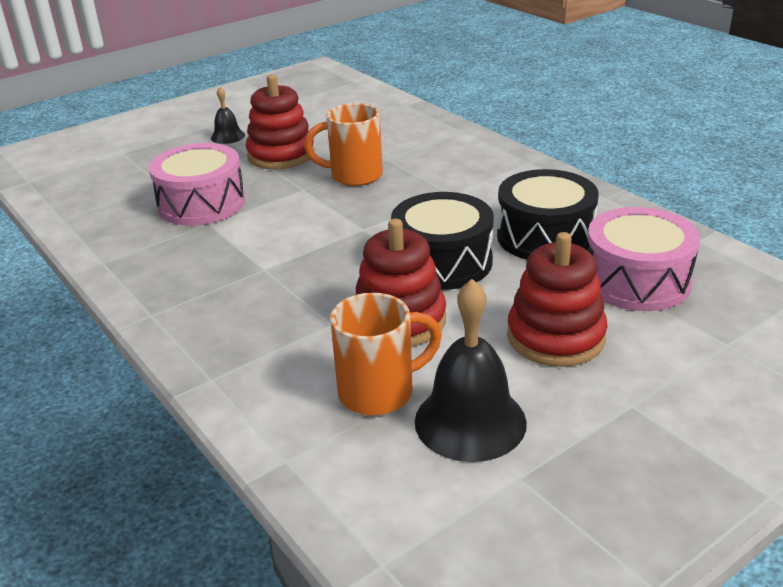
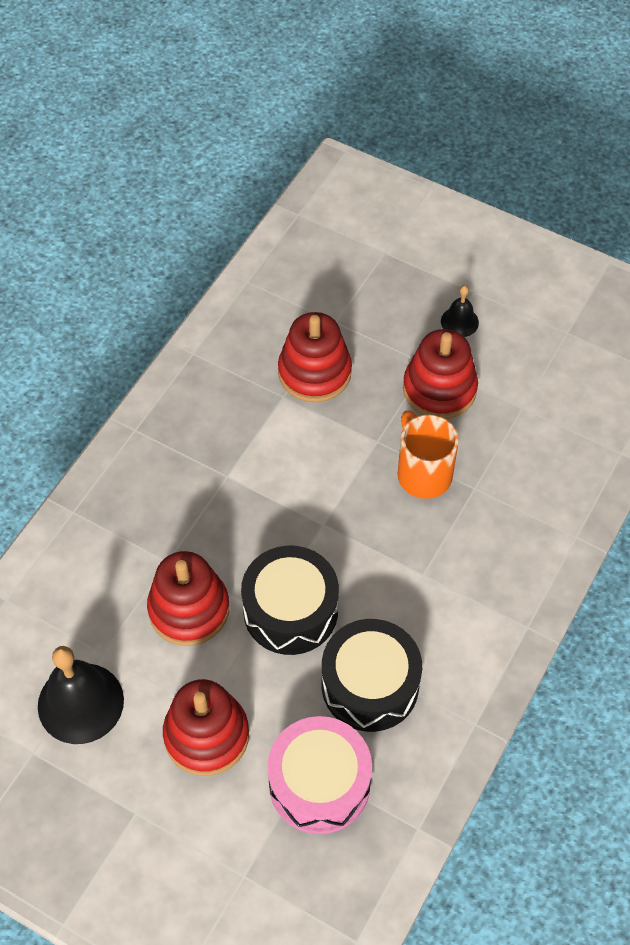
camera: 65 degrees right, 25 degrees up
(201, 204) = (314, 372): pink drum -> red stacking toy
(379, 392) = (94, 630): orange mug -> none

